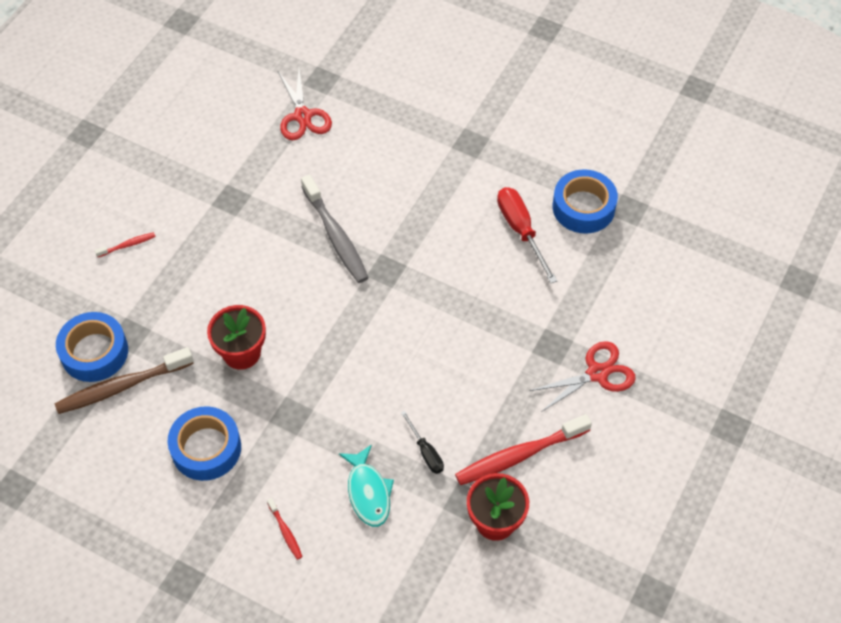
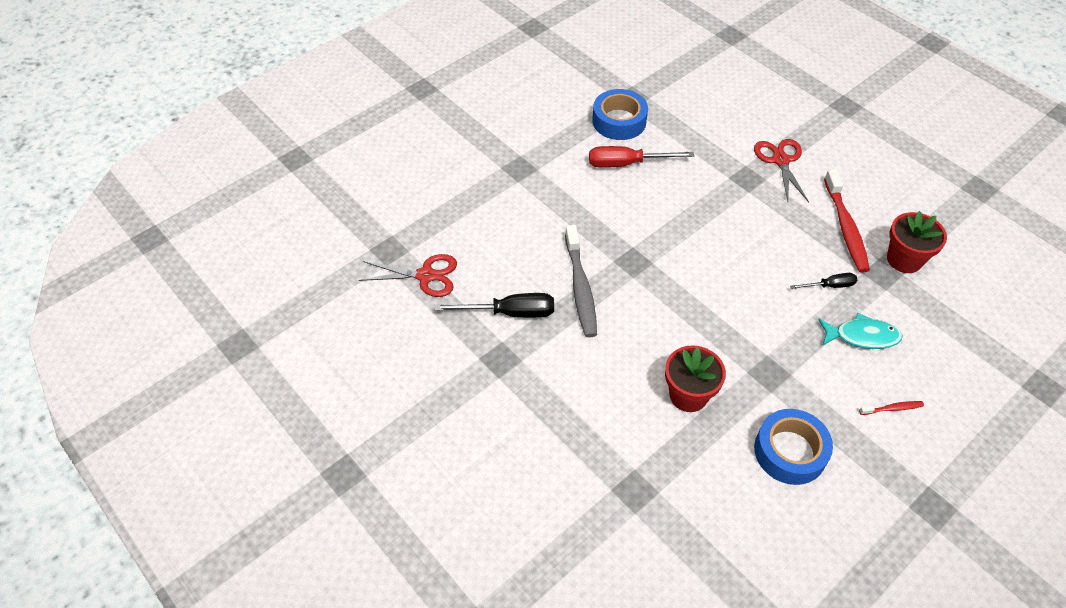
camera: 70 degrees left, 5 degrees down
(94, 352) = (646, 530): blue tape -> none
(122, 386) = (698, 512): brown toothbrush -> none
(127, 245) = (518, 466): red toothbrush -> none
(285, 191) = (510, 313): none -> black screwdriver
(336, 236) = (580, 287): grey toothbrush -> grey toothbrush turned 90 degrees clockwise

